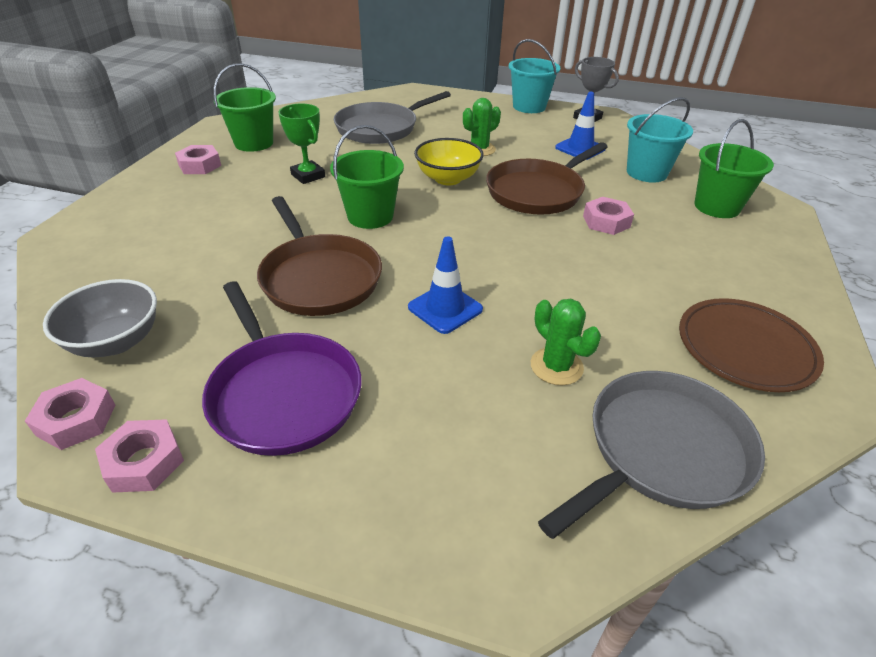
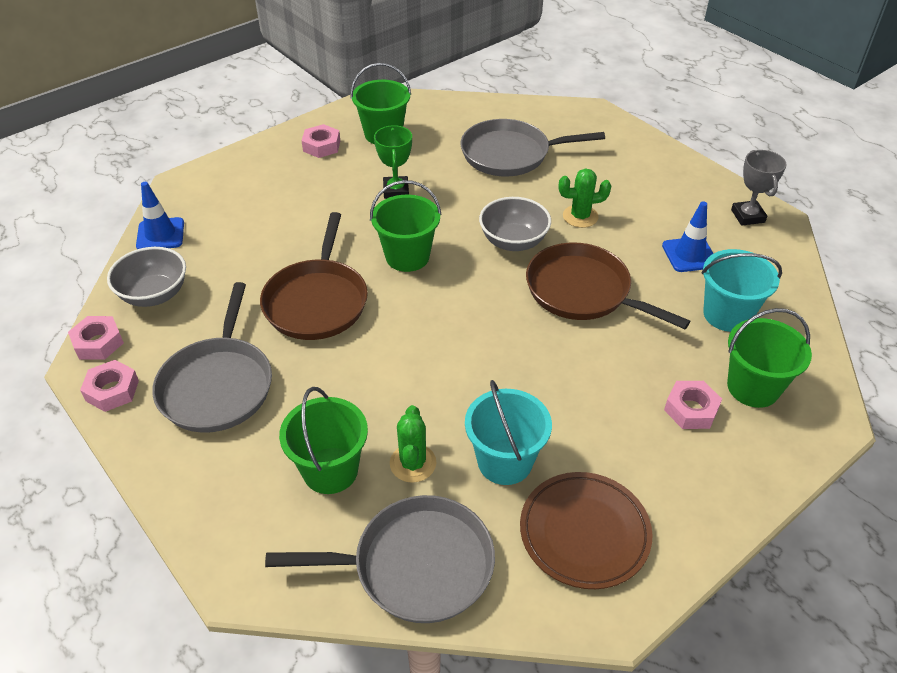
camera: 35 degrees right, 5 degrees up
(283, 393) = (218, 385): purple pan -> grey pan
(445, 308) = (381, 373): blue traffic cone -> blue traffic cone (160, 234)
(448, 179) = (513, 241): yellow bowl -> grey bowl
(489, 412) = (330, 470): none -> green bucket
(529, 107) = (697, 176): turquoise bucket -> turquoise bucket (505, 461)
(537, 192) = (582, 291): brown pan -> brown pan turned 45 degrees clockwise
(606, 221) = (611, 353): pink nut -> pink nut (691, 409)

